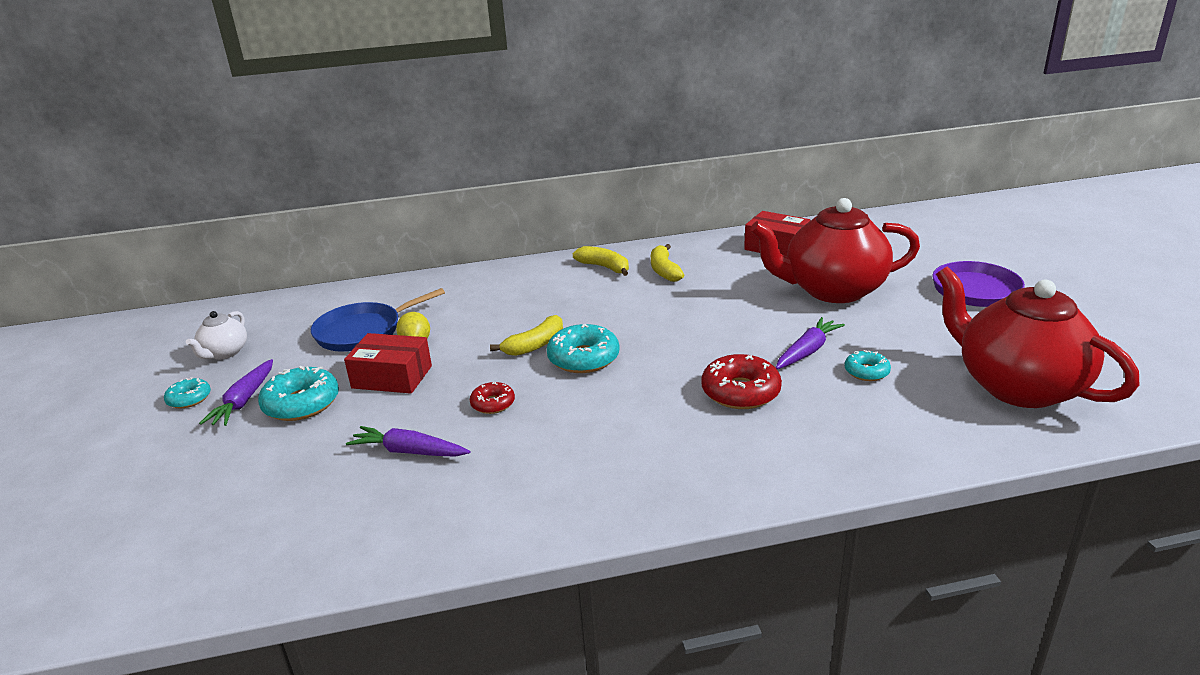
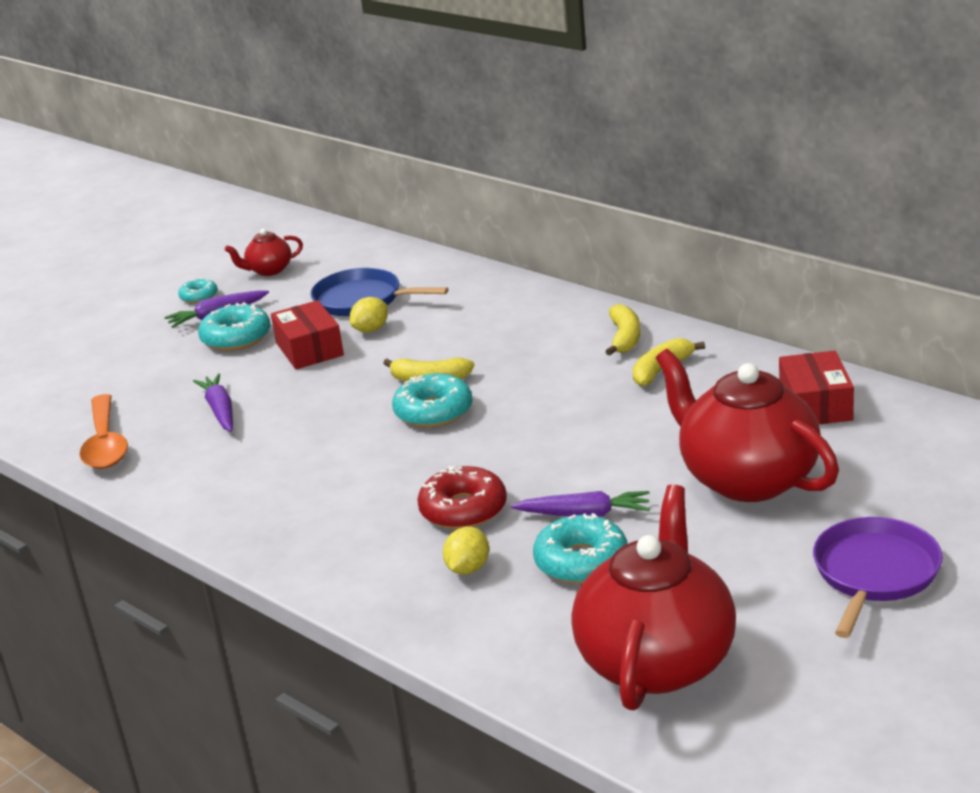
camera: 55 degrees right, 0 degrees up
(224, 353) = (269, 270): white teapot -> red teapot
(349, 539) = (105, 444): none -> orange spoon
(493, 404) = (317, 409): red donut -> none
(825, 417) = (468, 568): none -> yellow lemon
(866, 372) = (581, 561): turquoise donut -> turquoise donut, size x1.74

